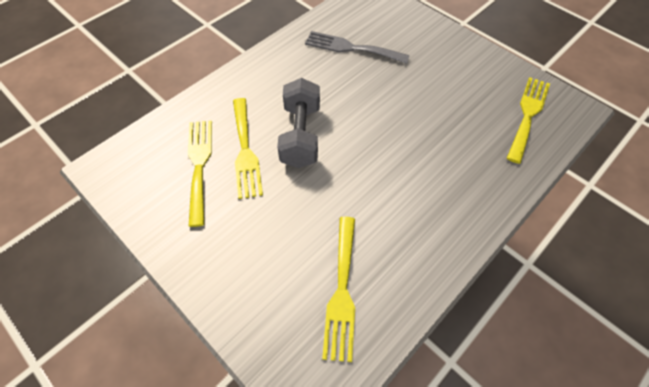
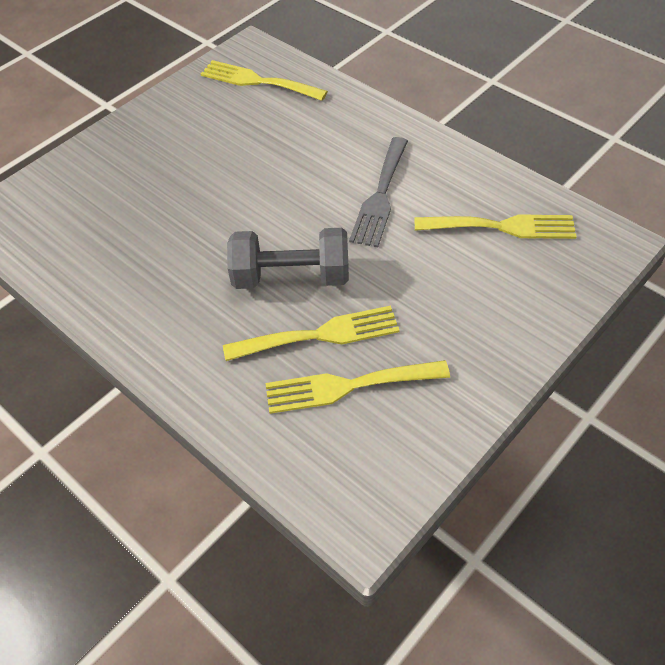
camera: 90 degrees left, 5 degrees down
(351, 48) = (123, 232): grey fork -> grey fork (380, 196)

